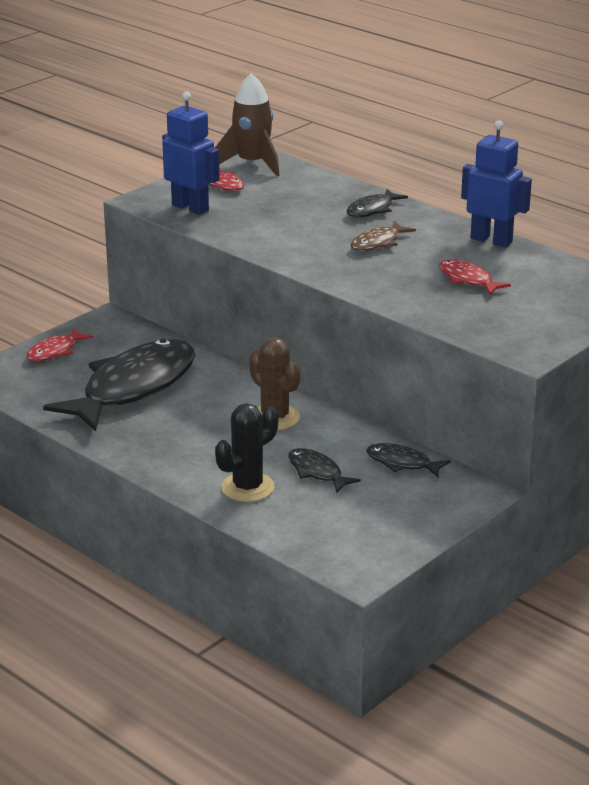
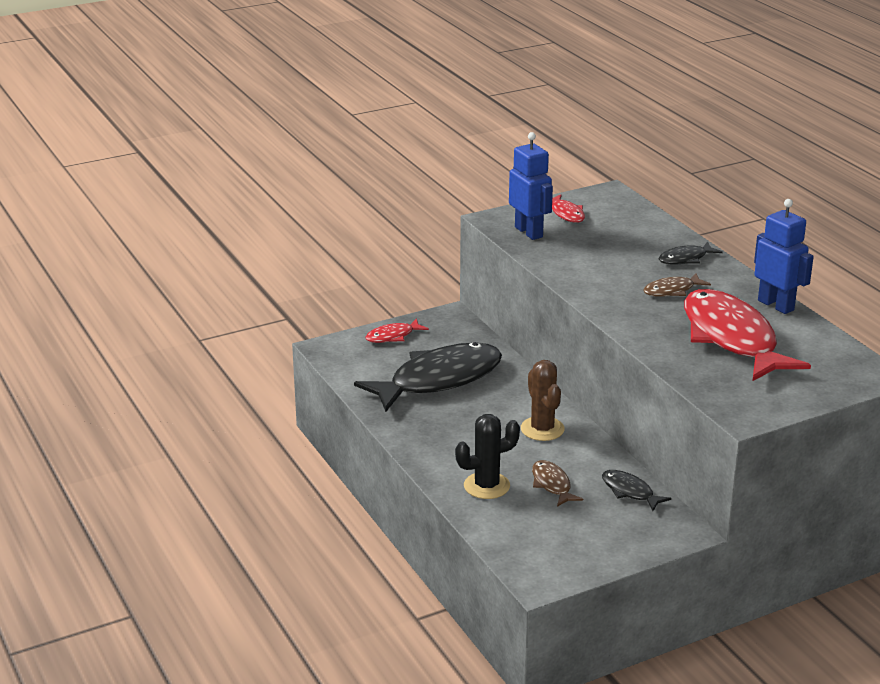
camera: 20 degrees right, 0 degrees up
(252, 164) = (605, 200): brown rocket -> none
(317, 472) = (552, 484): black fish -> brown fish
(467, 280) = (731, 338): red fish -> red fish, size x2.28

